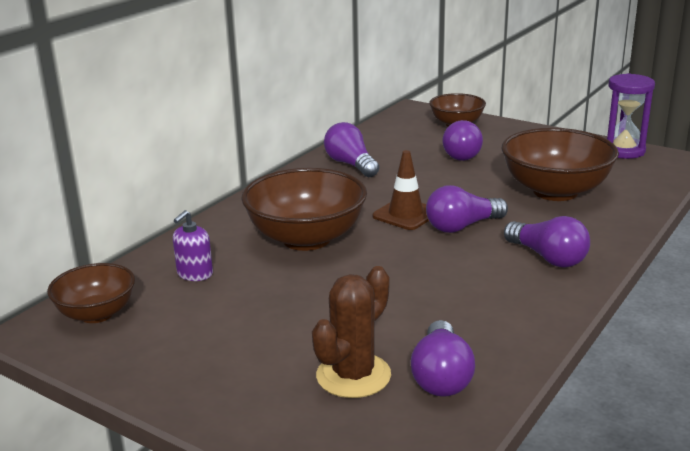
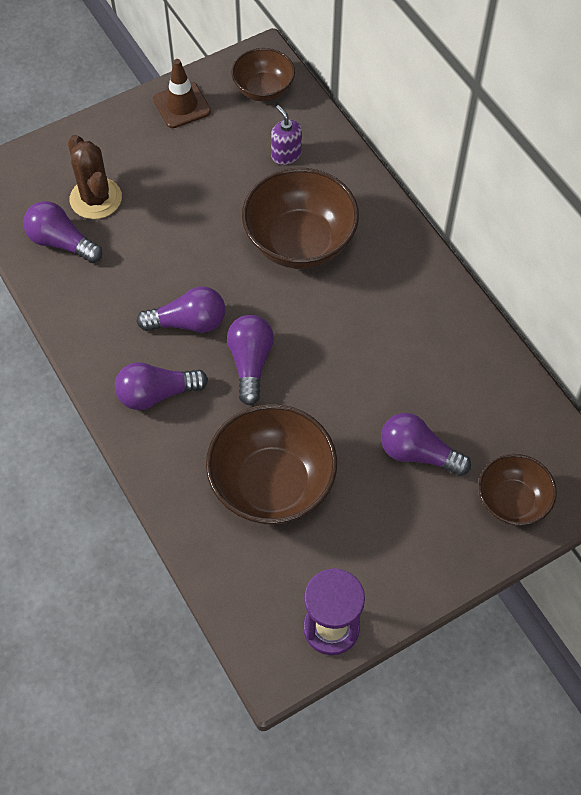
camera: 115 degrees right, 35 degrees up
(351, 164) = (444, 339): purple light bulb -> purple light bulb (188, 323)
(406, 214) = (300, 332): brown traffic cone -> brown traffic cone (182, 105)

